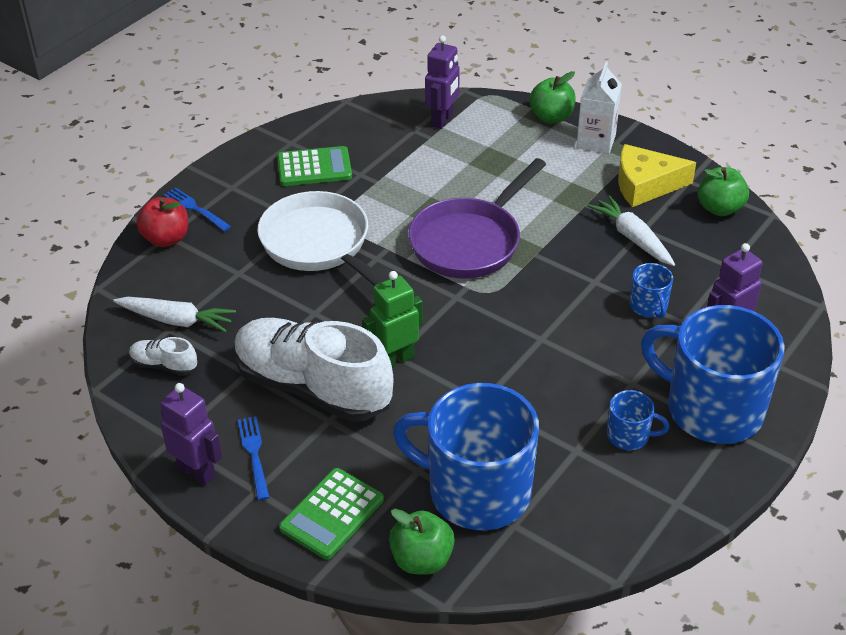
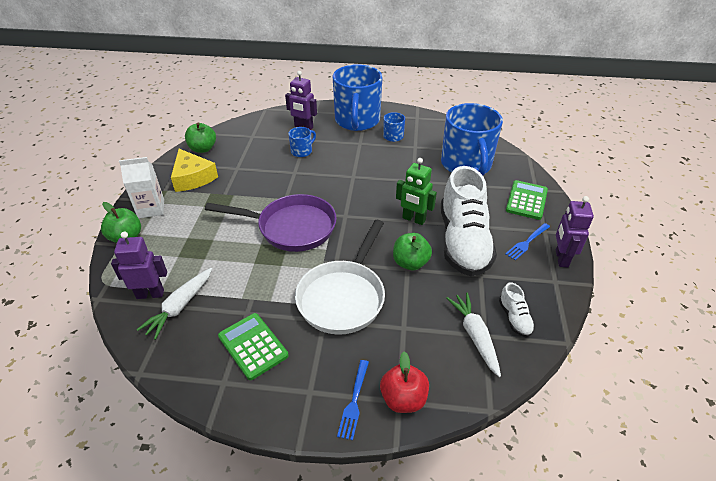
camera: 120 degrees left, 0 degrees up
(332, 514) = (526, 200): green calculator -> green calculator turned 75 degrees counterclockwise
(422, 560) = (516, 167): green apple -> green apple (410, 263)
(632, 238) = (248, 169): white carrot -> white carrot (180, 307)

